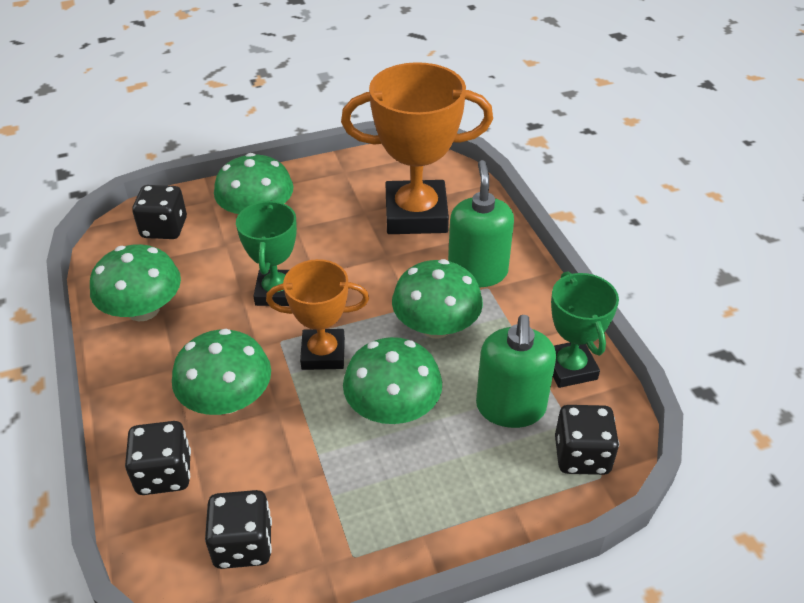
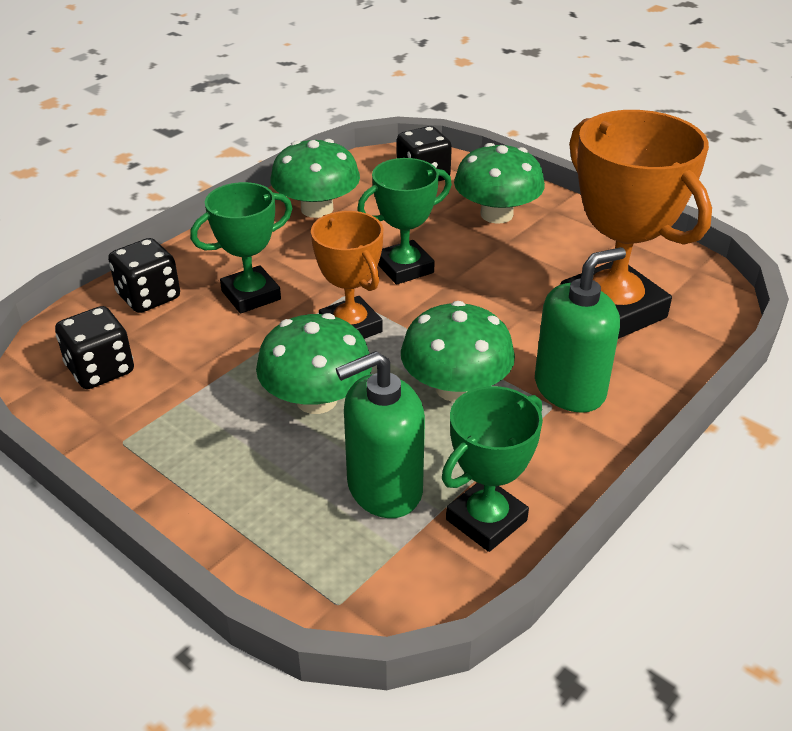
camera: 60 degrees right, 5 degrees down
(227, 399) = (251, 295): green mushroom -> green trophy
(581, 455) = (356, 575): black dice -> none

